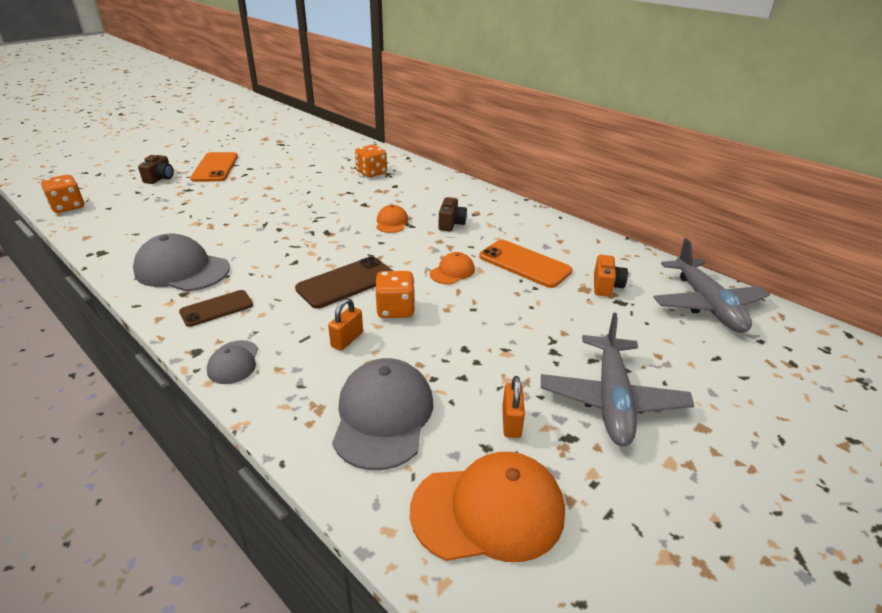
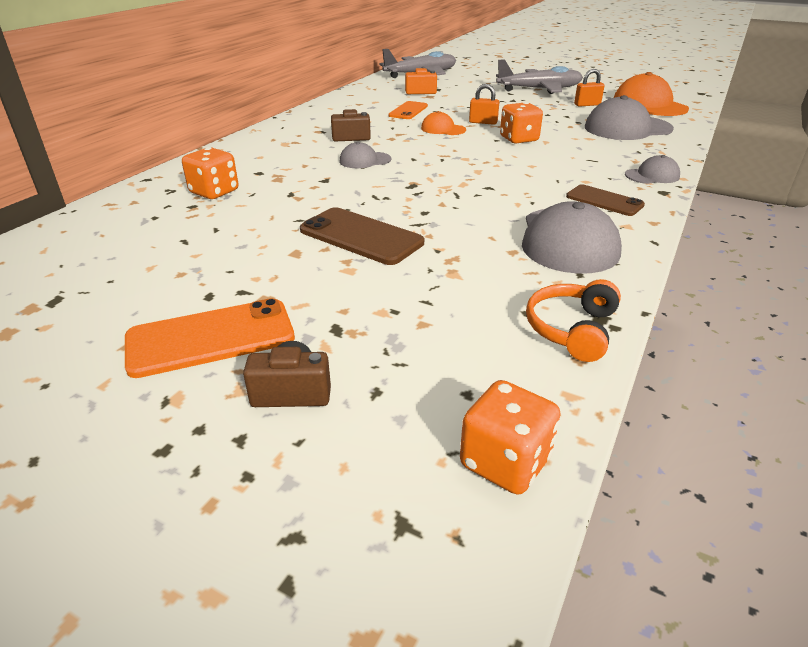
camera: 105 degrees left, 0 degrees up
(106, 242) = (572, 329): none -> orange headphones
(346, 282) = (500, 160): brown phone -> brown phone (361, 236)
(347, 340) = (574, 147): orange padlock -> orange padlock (483, 122)
(391, 222) = (365, 160): orange cap -> grey cap
(524, 264) = (408, 111): orange phone -> orange phone, size x0.65

